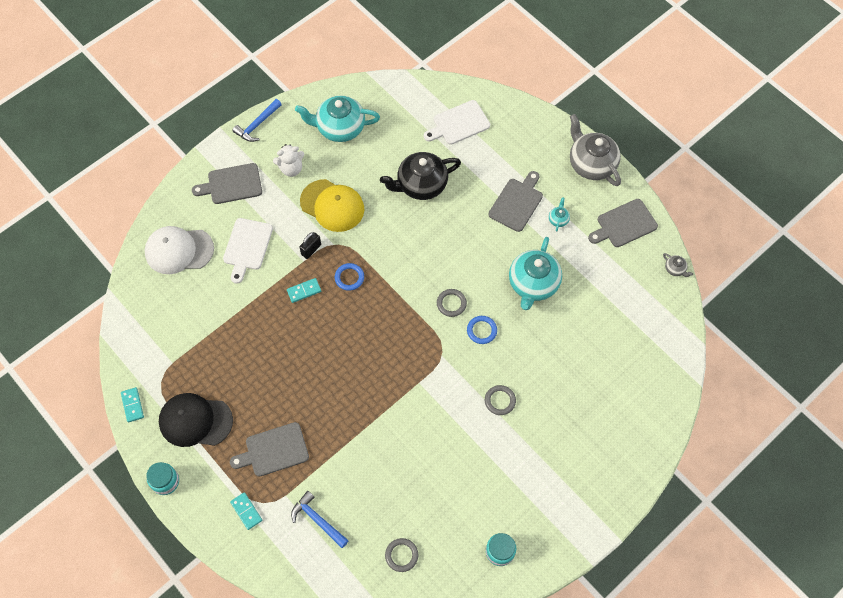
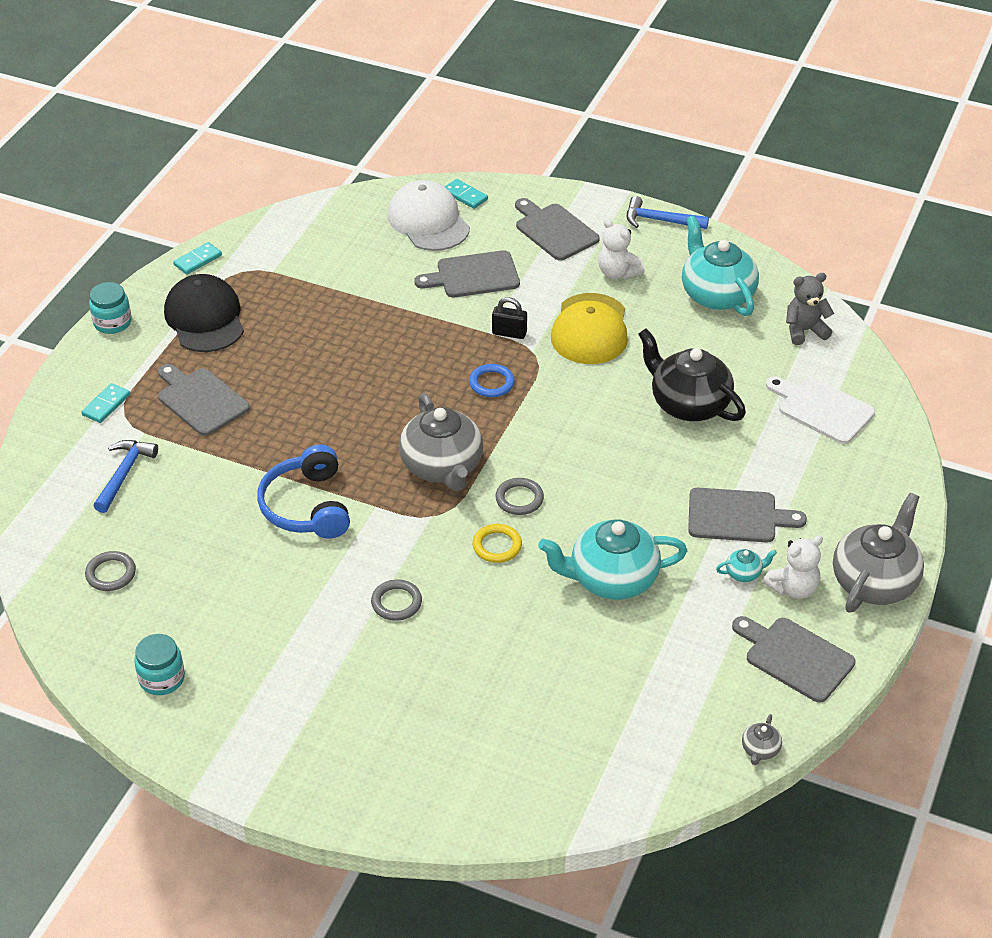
camera: 65 degrees right, 20 degrees down
(247, 247) = (473, 275): white cutting board -> grey cutting board
(304, 291) = (443, 348): turquoise domino -> turquoise domino (465, 195)
(394, 100) = (804, 330): none -> grey teddy bear
(400, 421) = (306, 506): none -> blue headphones
(405, 333) = (442, 467): none -> grey teapot
(481, 330) = (497, 546): blue ring -> yellow ring
(579, 202) = (793, 588): none -> white teddy bear

